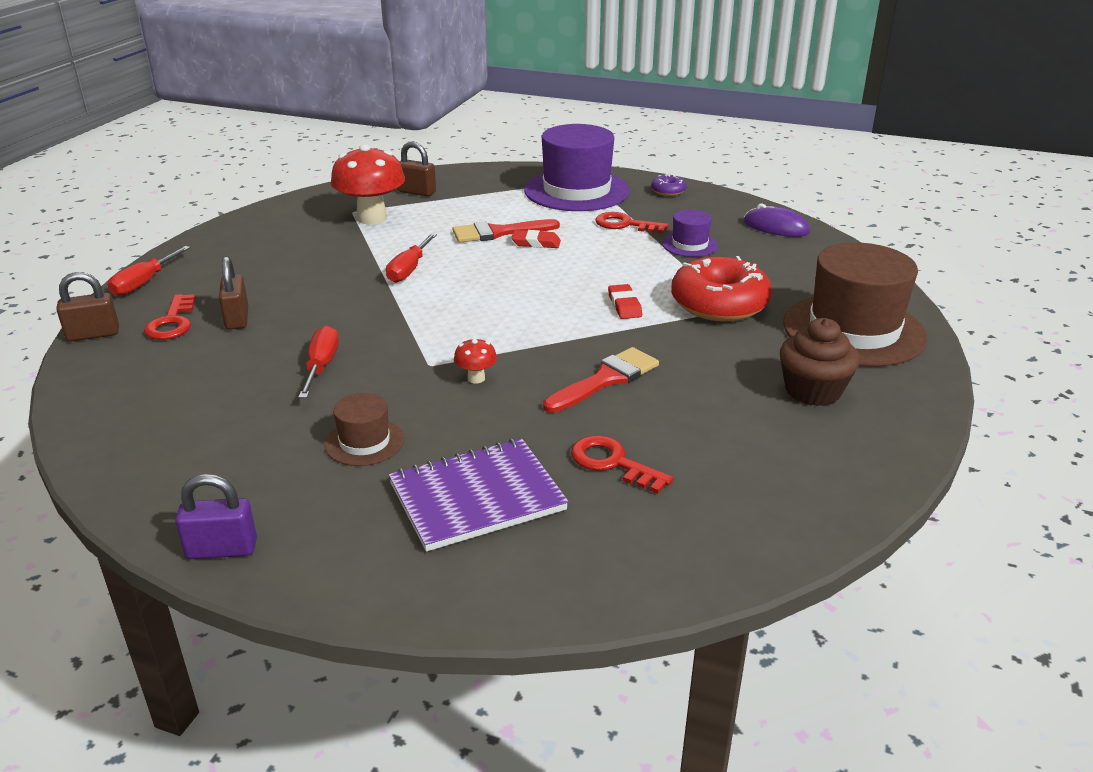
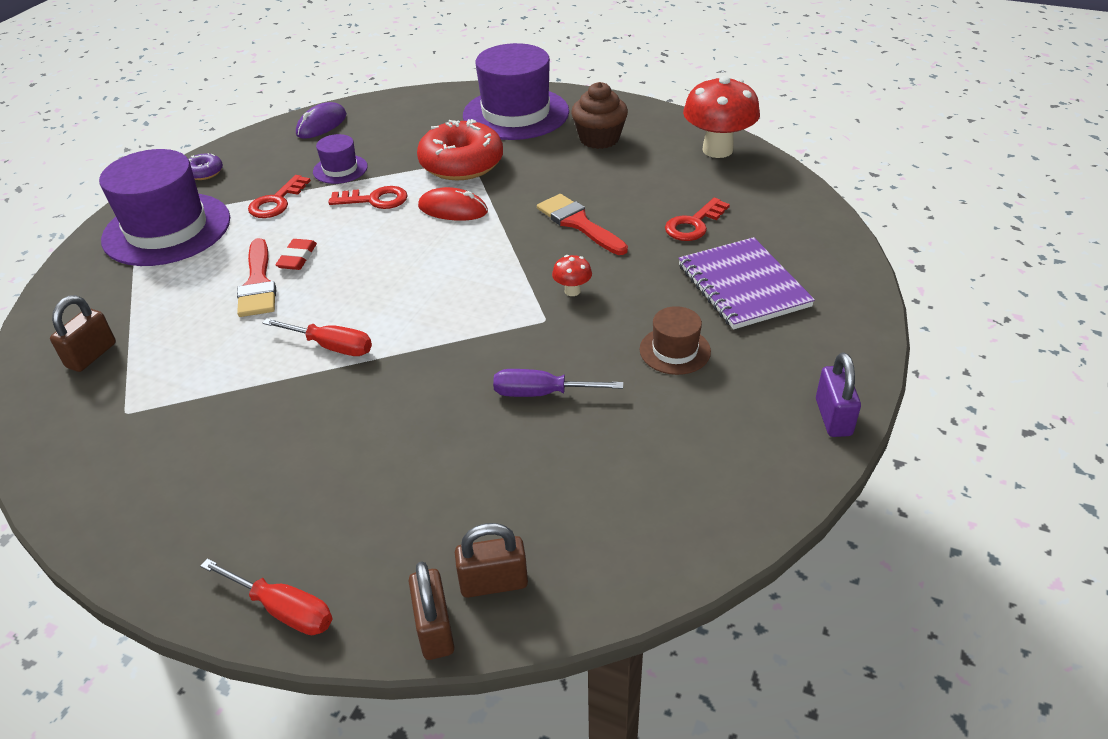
camera: 85 degrees left, 10 degrees up
(172, 322) = (417, 546): red key -> red key (375, 200)
(237, 318) = (420, 481): brown padlock -> brown padlock (493, 582)
(321, 366) = (542, 393): red screwdriver -> purple screwdriver
(372, 218) = (161, 391): red mushroom -> red mushroom (717, 150)
(624, 305) = (453, 209): red eraser -> red mouse
(853, 330) = (516, 113): brown hat -> purple hat

